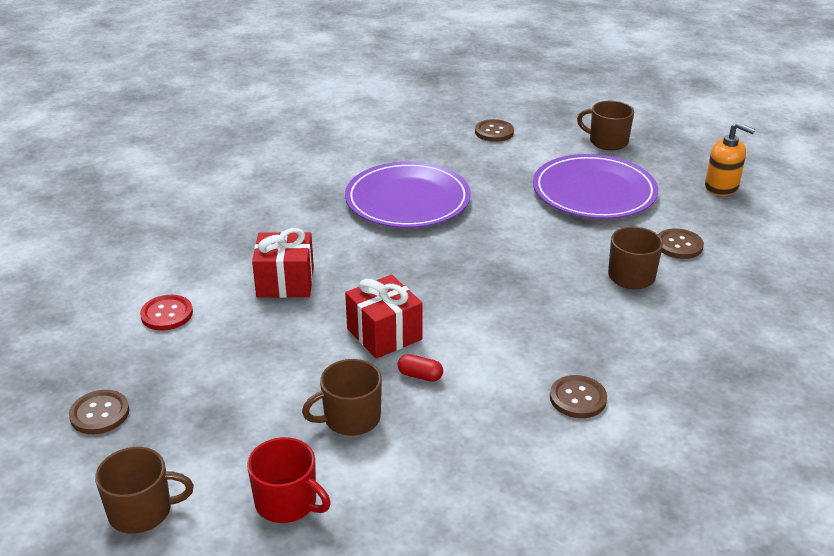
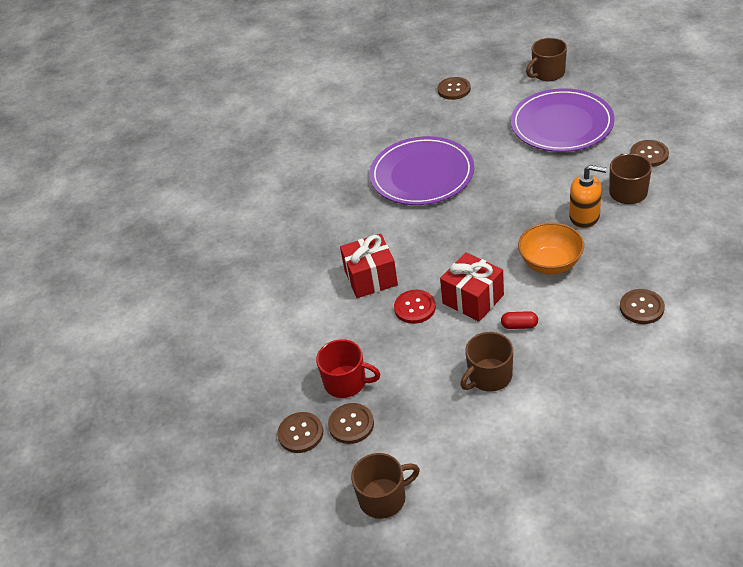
camera: 10 degrees left, 10 degrees up
(161, 421) = (351, 424): none -> brown button
(167, 314) = (296, 335): red button -> red button (415, 308)
(287, 502) = (483, 456): red mug -> red mug (346, 382)
(496, 323) = (550, 264): none -> orange bowl
(607, 141) = (547, 73): brown mug -> brown mug turned 45 degrees counterclockwise
(721, 187) = (655, 92): orange soap dispenser -> orange soap dispenser (584, 217)

